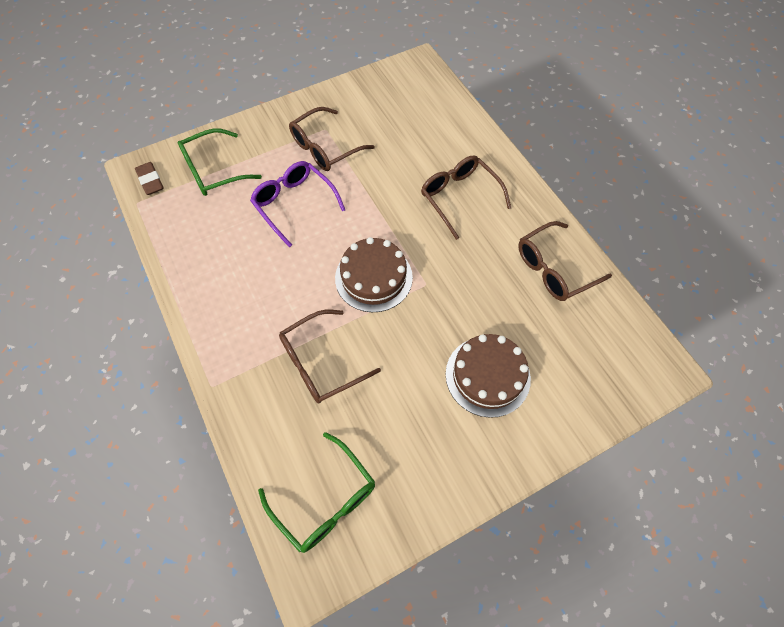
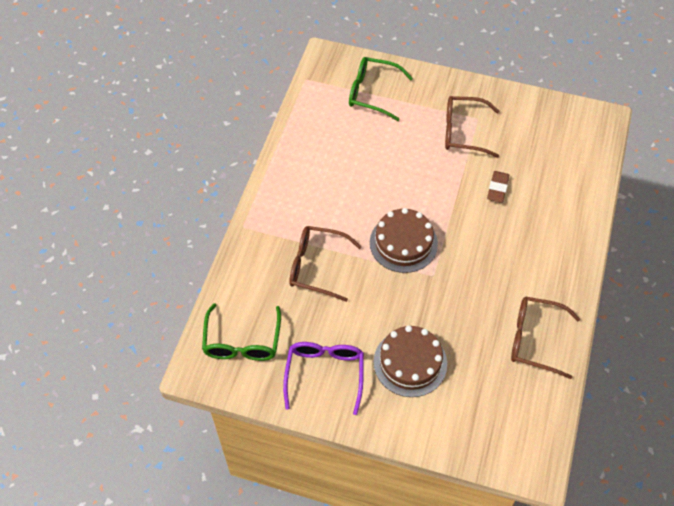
camera: 45 degrees right, 5 degrees down
(150, 181) = (327, 71): brown eraser -> brown eraser (497, 188)
(294, 204) = (402, 155): purple glasses -> purple glasses (324, 375)
(460, 198) = (522, 239): brown glasses -> none

